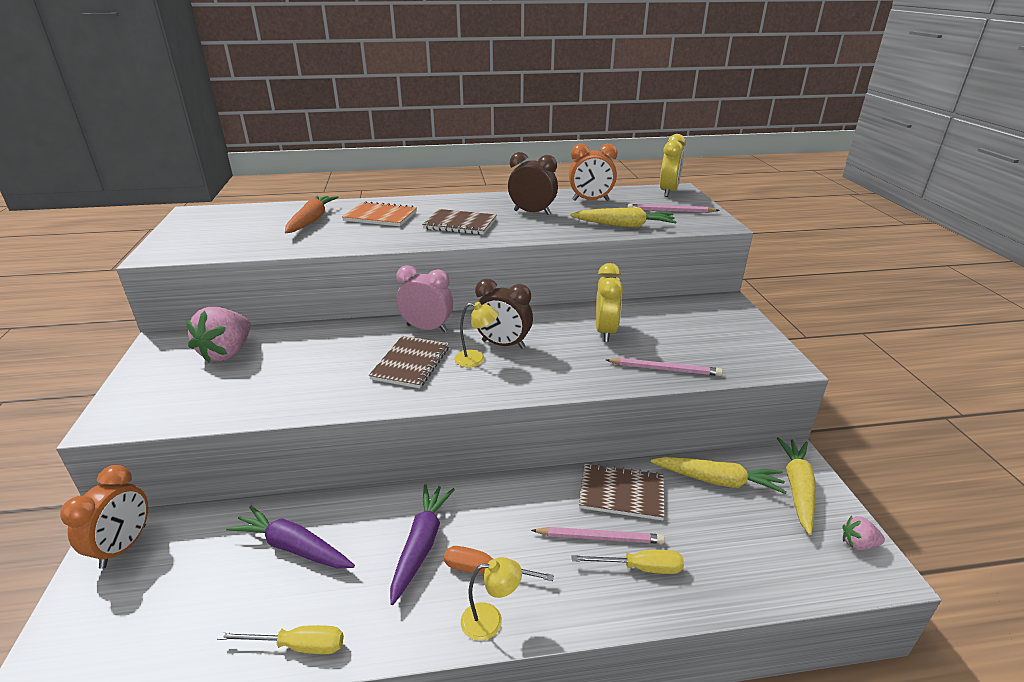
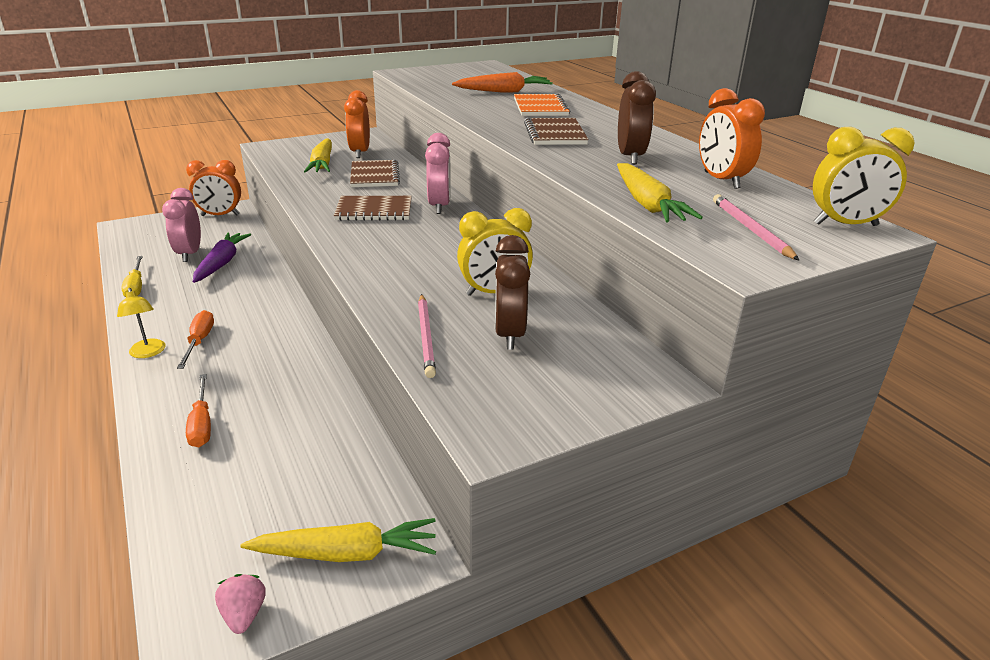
camera: 70 degrees right, 0 degrees up
(227, 353) = (360, 153): pink strawberry -> orange clock
(234, 583) = (189, 254): none -> pink clock
(421, 545) = (226, 309): purple carrot -> none
(476, 359) = (394, 235): yellow lamp -> none
(503, 344) = (430, 242): brown clock -> brown clock (509, 334)
(600, 537) = (241, 395): pink pencil -> none
(621, 493) = (306, 402): brown notebook -> brown notebook (374, 176)
(640, 568) = (201, 424): yellow screwdriver -> orange screwdriver
(717, 481) = (344, 474): yellow carrot -> yellow carrot (322, 164)

